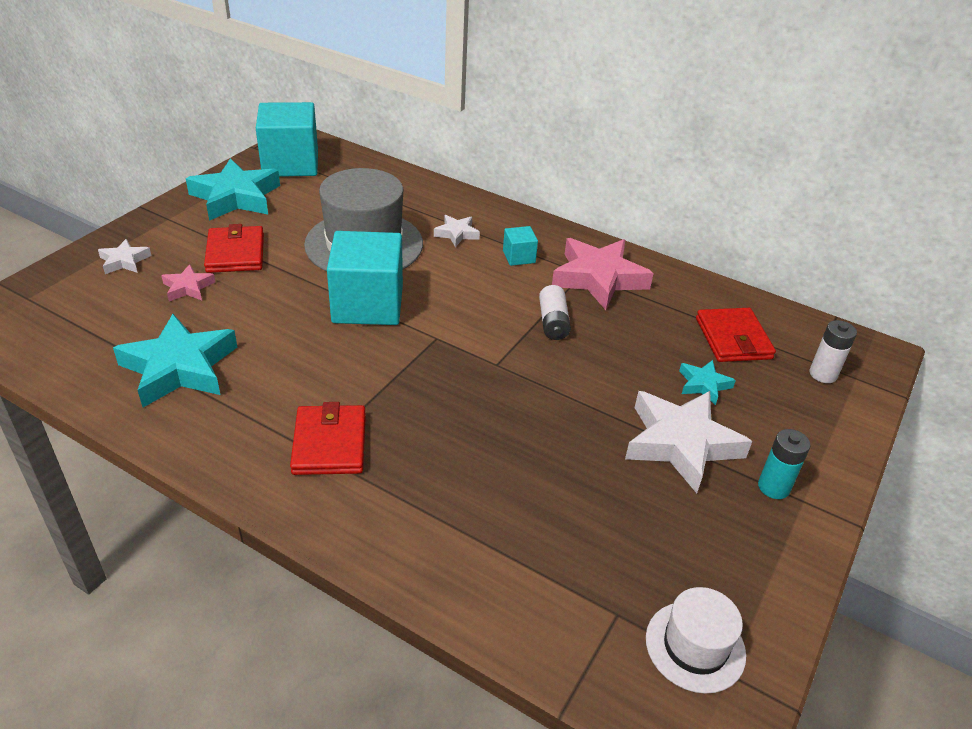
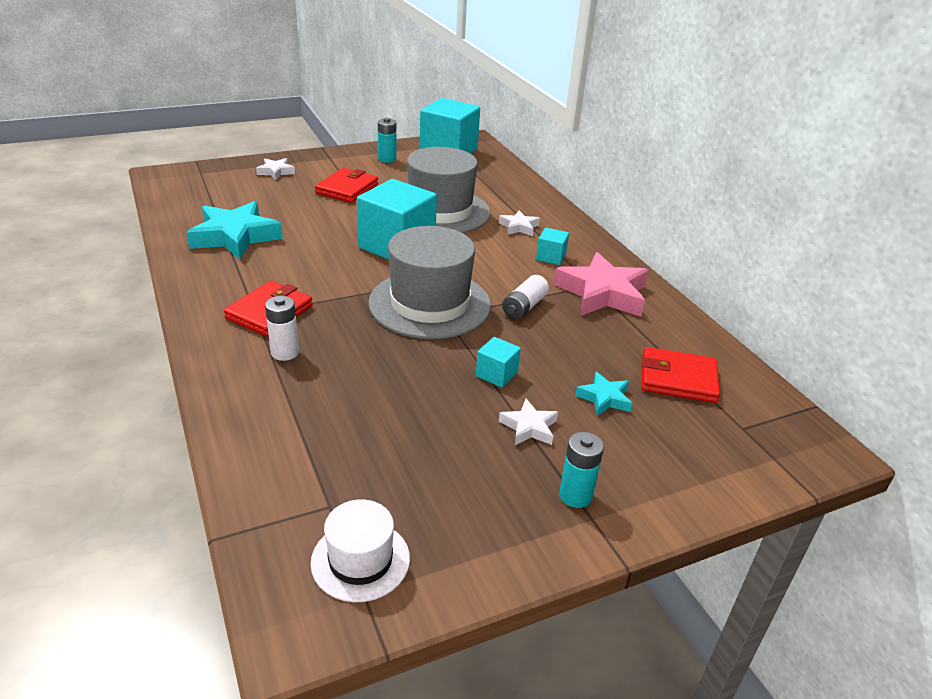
camera: 35 degrees right, 5 degrees down
(188, 287) = (294, 197): pink star -> none
(236, 197) = (387, 159): turquoise star -> turquoise battery
(471, 358) = (430, 304): none -> grey hat
(604, 405) = (496, 374): none -> turquoise cube
(681, 444) = (529, 427): white star -> white star, size x0.49
(733, 338) = (678, 379): red wallet -> red wallet turned 75 degrees clockwise
(823, 374) = (740, 441): white battery -> white battery (285, 352)

